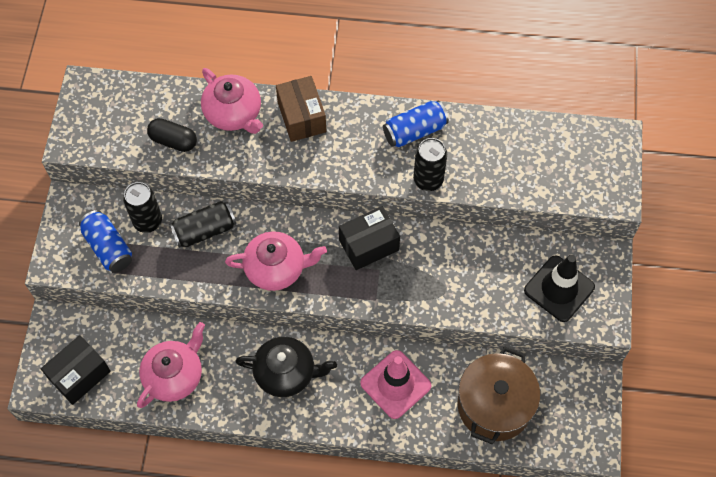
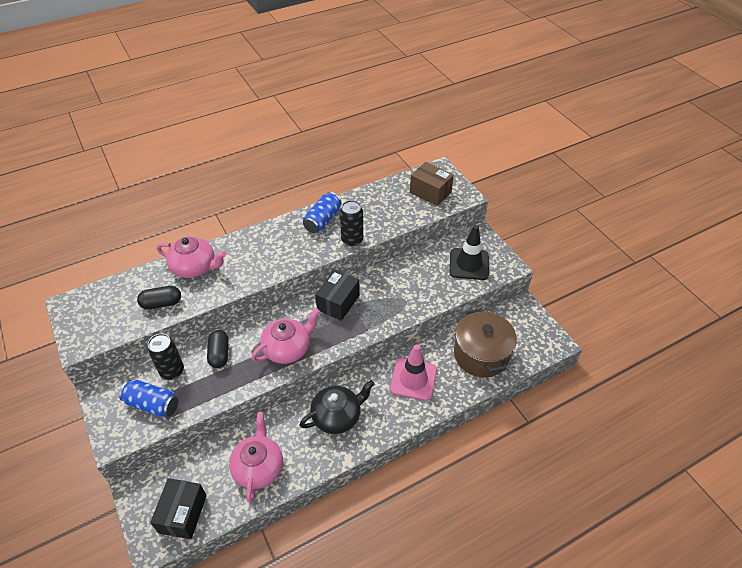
camera: 35 degrees left, 15 degrees down
(204, 231) = (219, 354): black can -> black capsule
(302, 117) = (244, 247): brown box -> brown box (430, 192)

